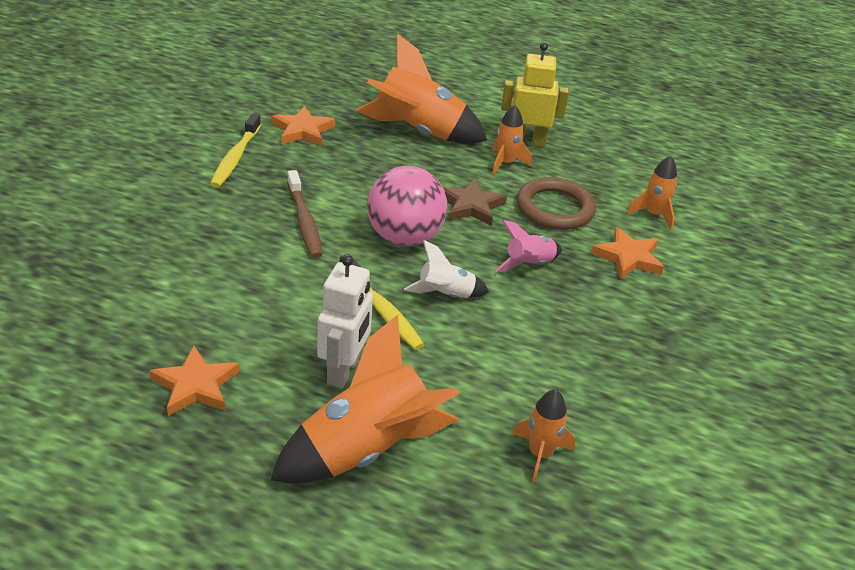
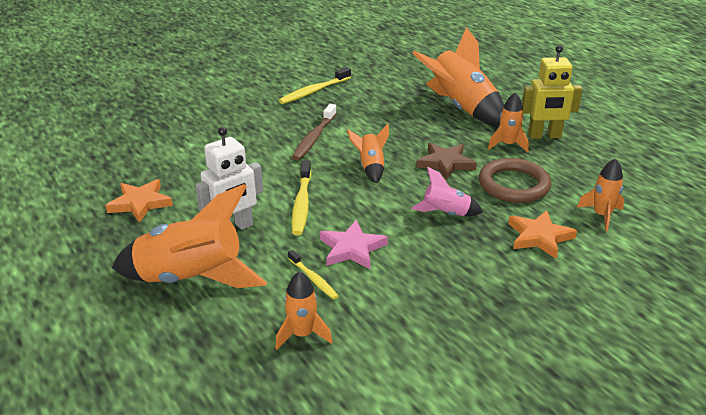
camera: 40 degrees right, 5 degrees down
(302, 130) = (377, 87): orange star -> none
(404, 237) = (371, 167): pink ball -> orange rocket
(445, 295) = (357, 210): white rocket -> none
(486, 341) = (352, 248): none -> pink star
(486, 391) = (313, 279): none -> yellow toothbrush
(527, 141) = (544, 136): yellow robot -> yellow robot turned 135 degrees clockwise

